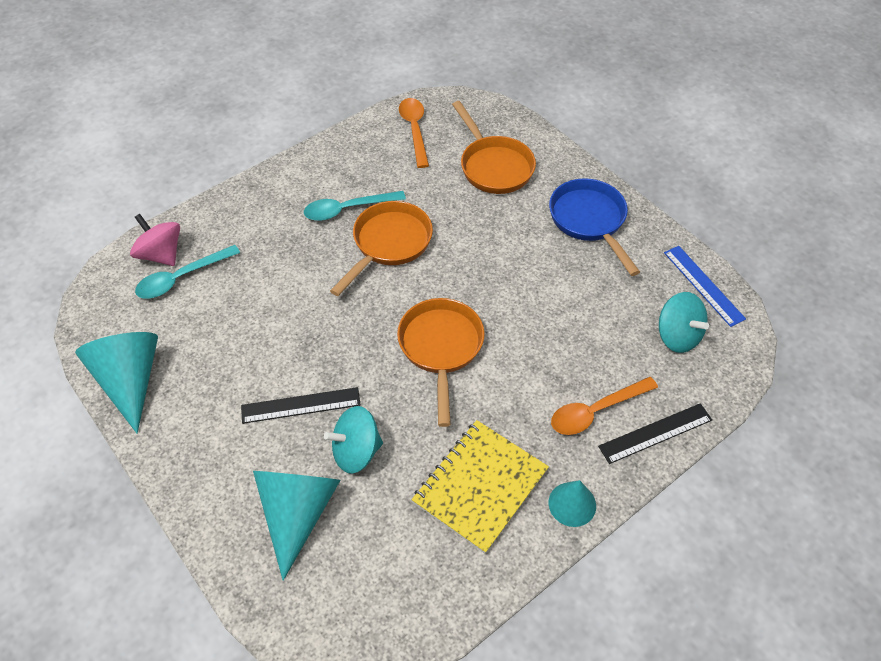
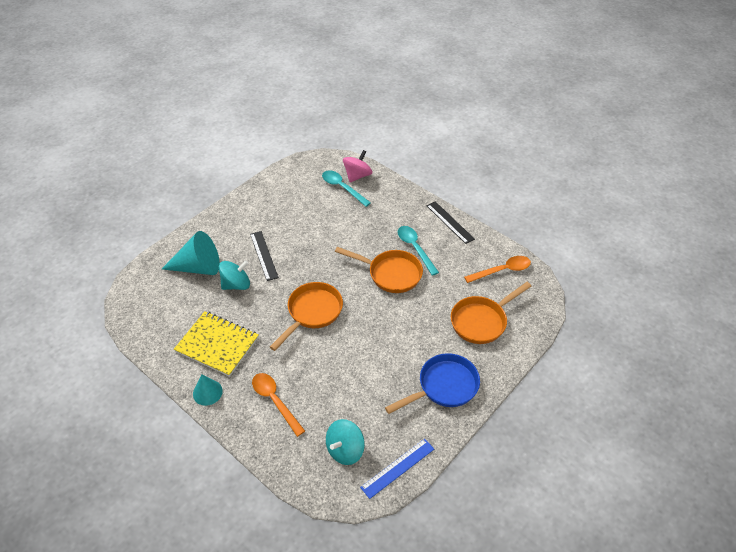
camera: 80 degrees right, 5 degrees down
(130, 380) = (271, 186): turquoise cone -> none
(356, 451) = (236, 284): turquoise spinning top -> turquoise spinning top turned 90 degrees clockwise
(441, 348) = (312, 312): orange pan -> orange pan turned 45 degrees counterclockwise
(655, 433) = (261, 437): black ruler -> black ruler (450, 222)

